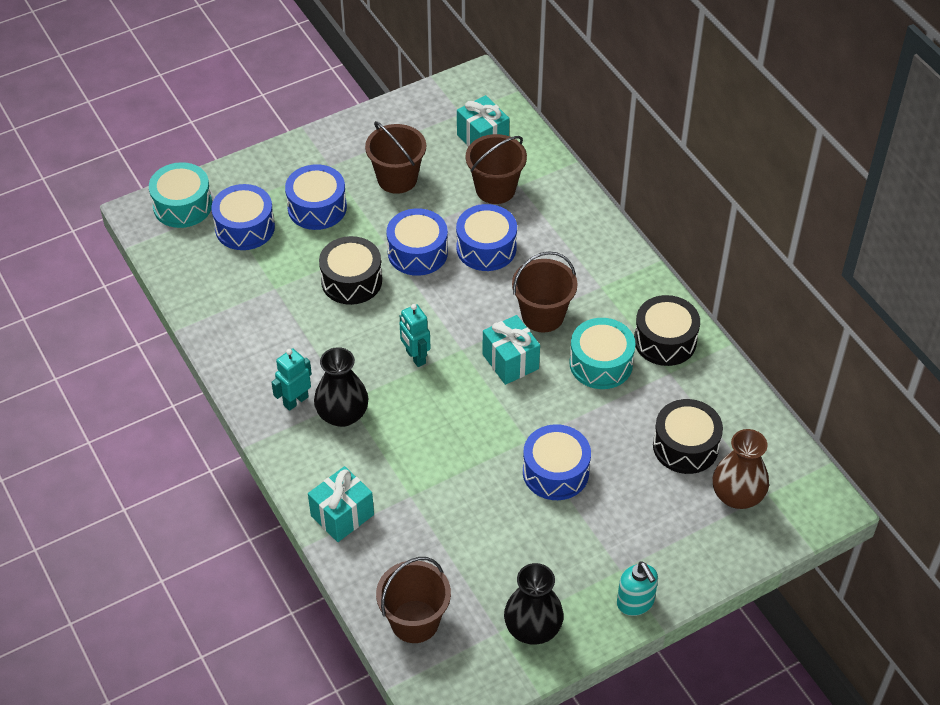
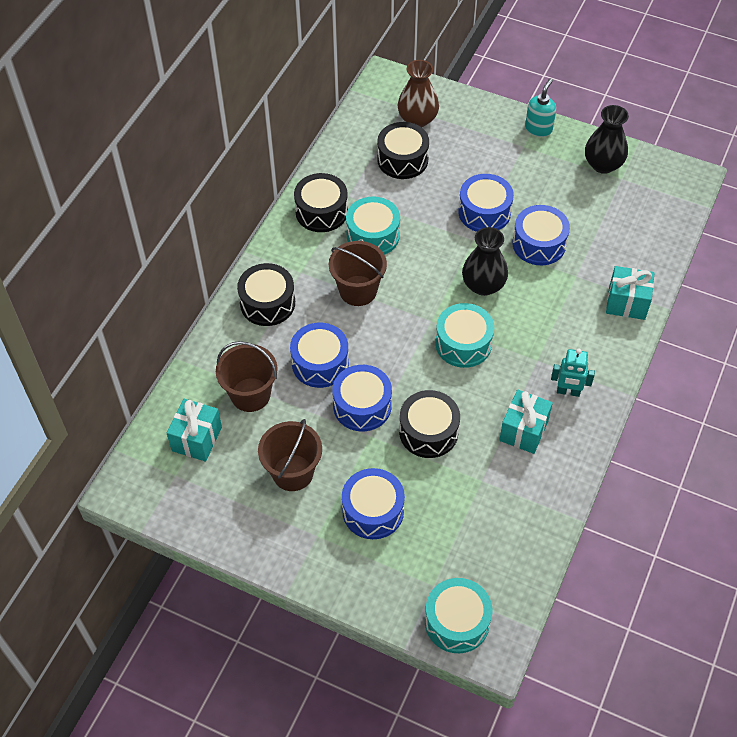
camera: 125 degrees left, 5 degrees up
(245, 227) = (439, 551): blue drum -> blue drum (539, 244)
(342, 414) = (552, 355): black vase -> black vase (483, 285)
(414, 621) = (657, 220): brown bucket -> none
(415, 357) = (463, 343): turquoise robot -> turquoise drum
(510, 361) = (416, 286): turquoise gift -> turquoise gift (523, 431)
(584, 246) = (267, 303): none -> black drum

